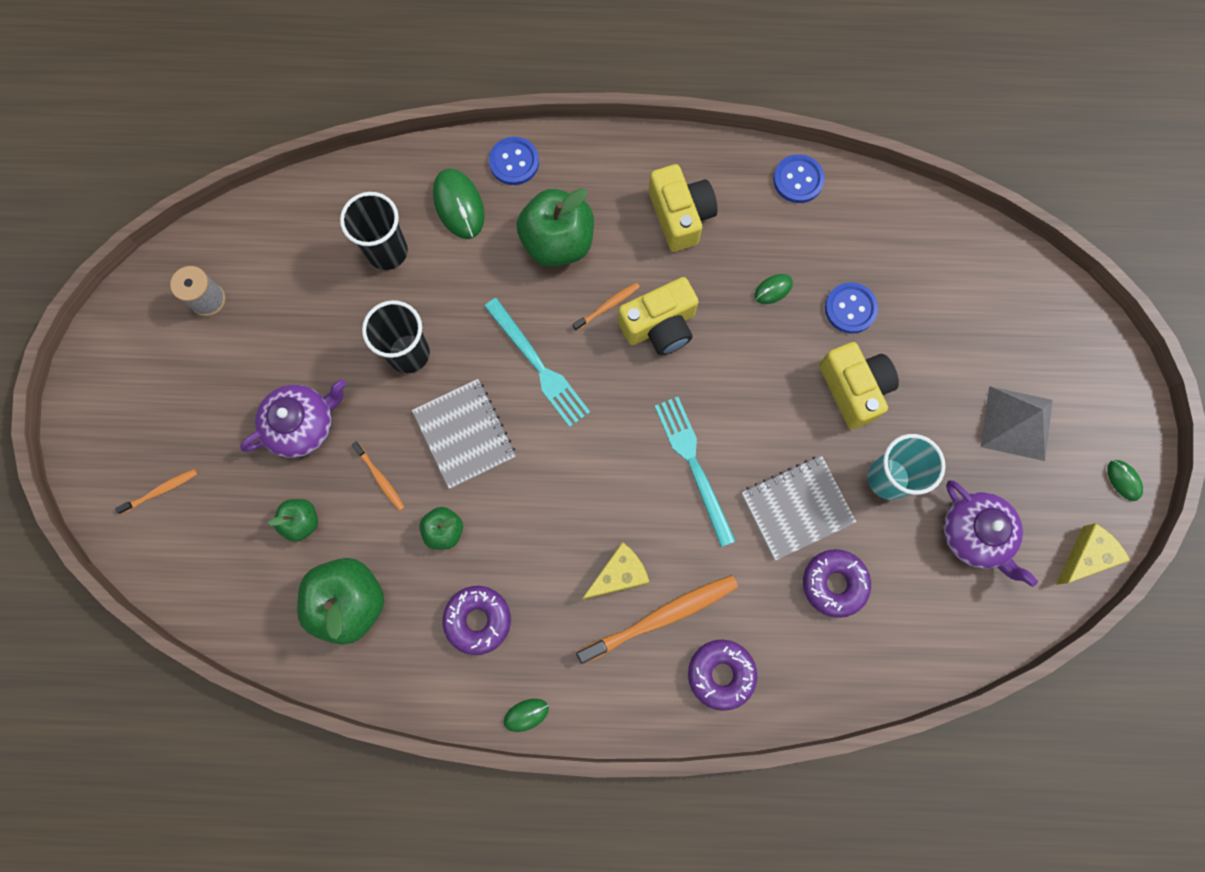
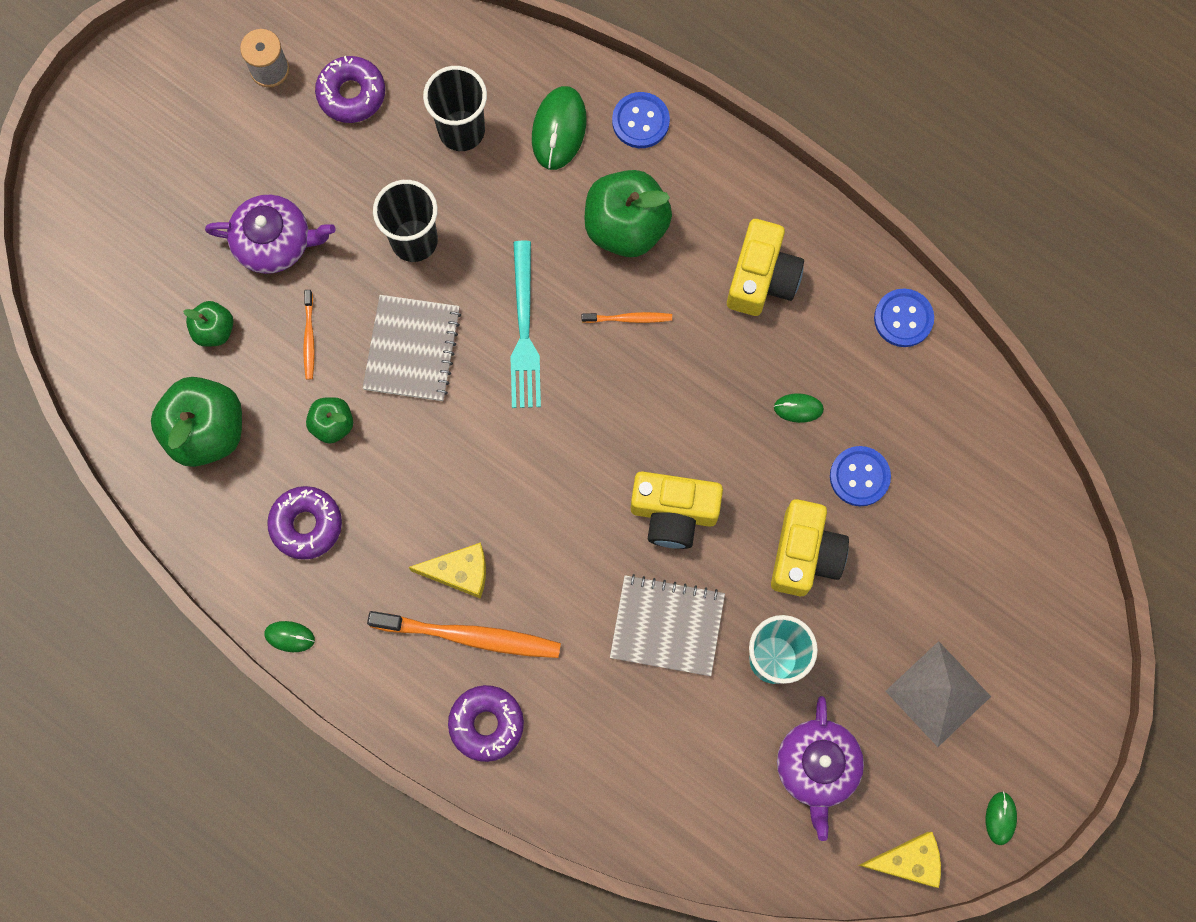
camera: 35 degrees right, 0 degrees up
(161, 490) = (112, 218): orange toothbrush -> none
(659, 325) = (664, 370): yellow camera -> yellow camera (673, 513)
(693, 465) = (600, 521): turquoise fork -> none
(834, 583) = (649, 718): purple donut -> purple donut (351, 94)

